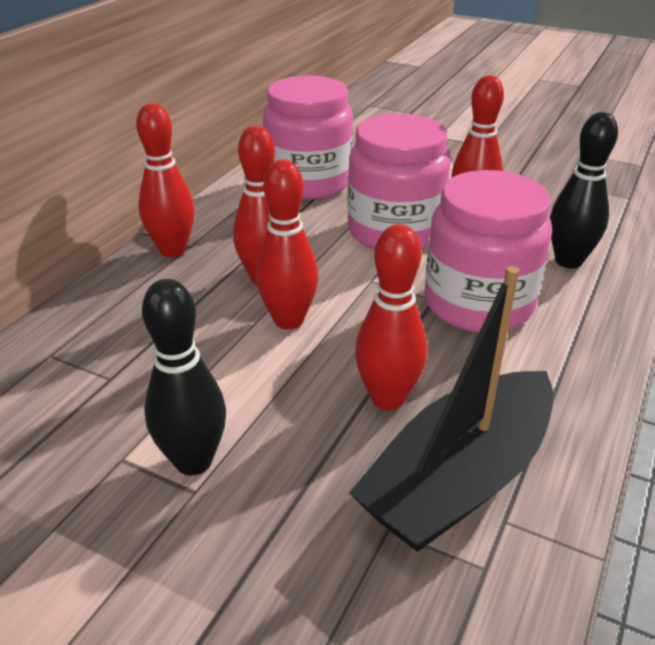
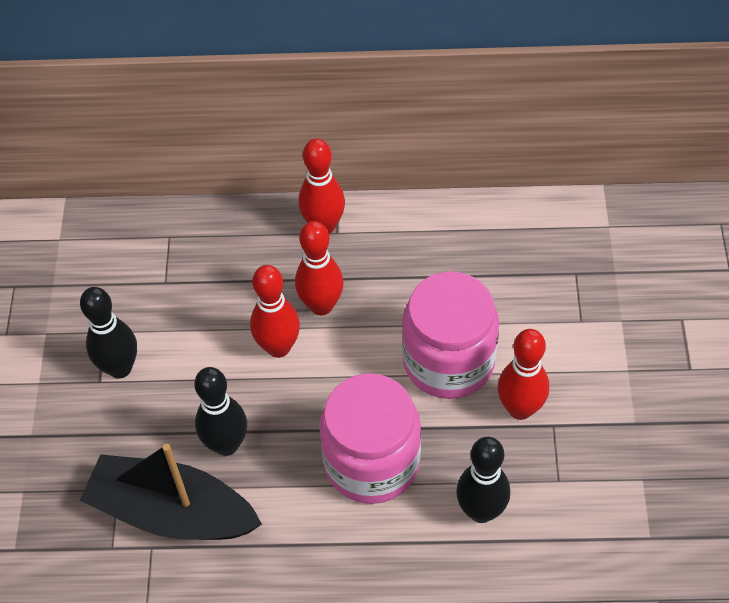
camera: 65 degrees right, 20 degrees up
(309, 182) = (495, 258): pink jar -> none
(387, 398) = (226, 444): red bowling pin -> black bowling pin

